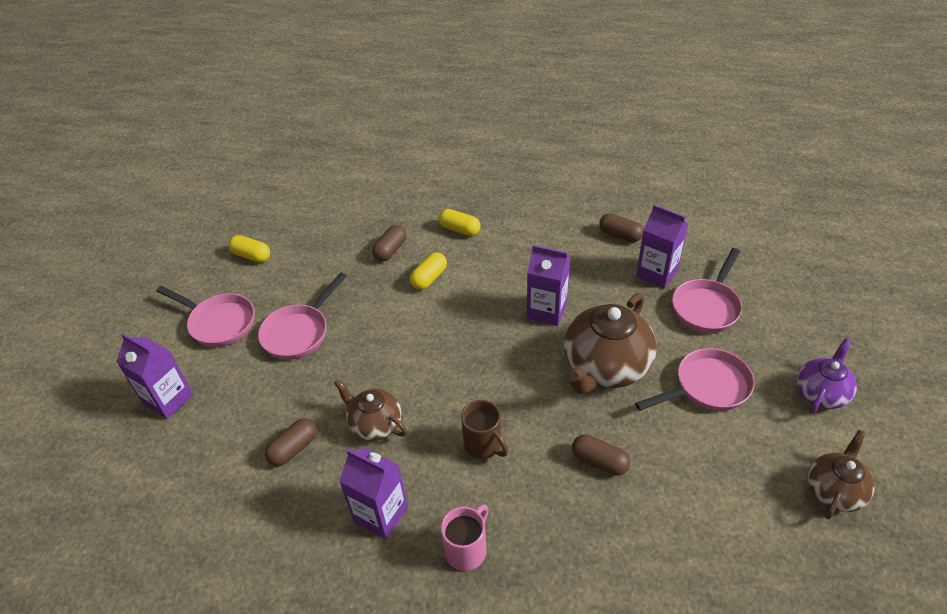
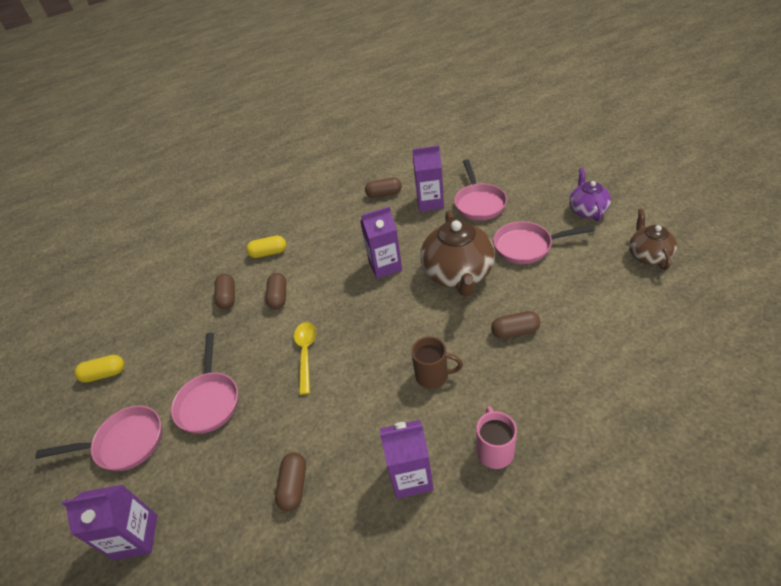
camera: 35 degrees left, 0 degrees up
(375, 424) = (341, 420): brown teapot -> none
(403, 345) = (306, 353): none -> yellow spoon
(429, 278) = (278, 297): yellow capsule -> brown capsule
(707, 387) = (527, 246): pink pan -> pink pan turned 120 degrees counterclockwise

